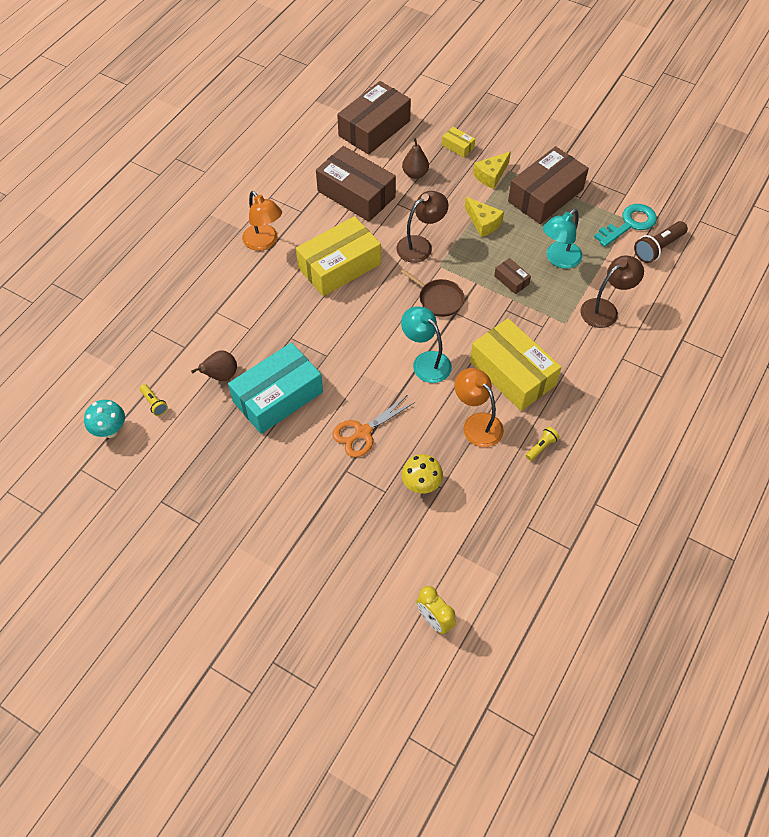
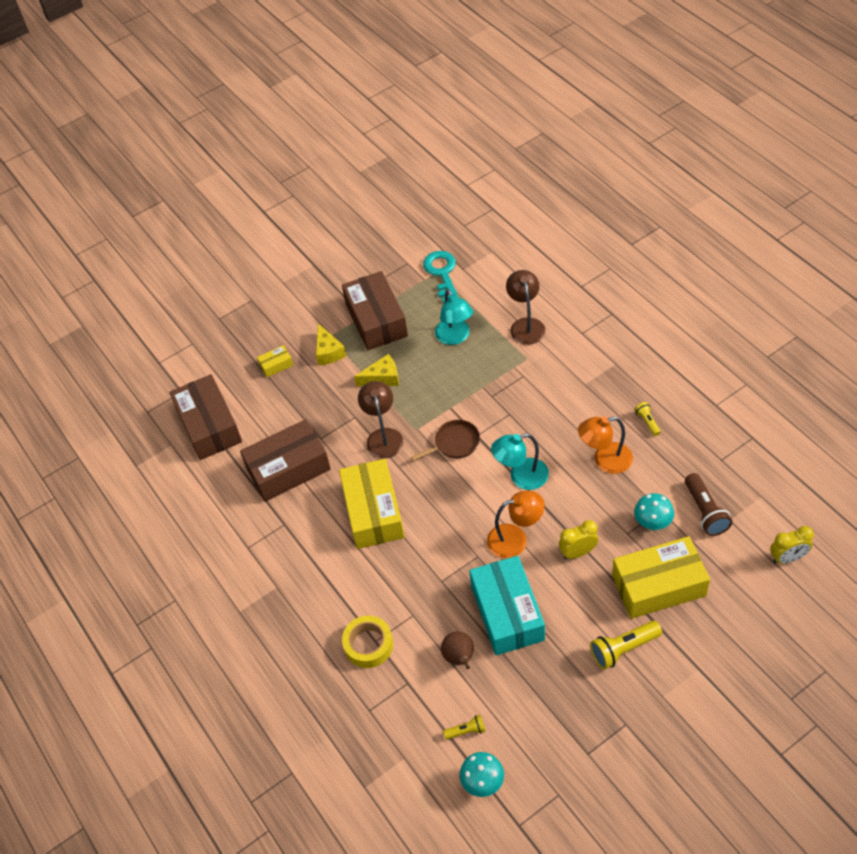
camera: 60 degrees left, 5 degrees down
(210, 308) = (368, 645): none -> yellow tape
(264, 242) = (307, 570): orange lamp -> orange lamp (515, 539)
(275, 499) = (623, 649): none -> yellow flashlight
(363, 432) = (578, 552): orange scissors -> yellow clock
(415, 174) = (291, 411): brown pear -> none
(421, 485) = (652, 524): yellow mushroom -> turquoise mushroom
(511, 280) = (460, 380): brown box -> none
(512, 373) = (563, 416): yellow box -> yellow box (658, 586)
(658, 248) = (479, 264): brown flashlight -> brown flashlight (705, 511)

